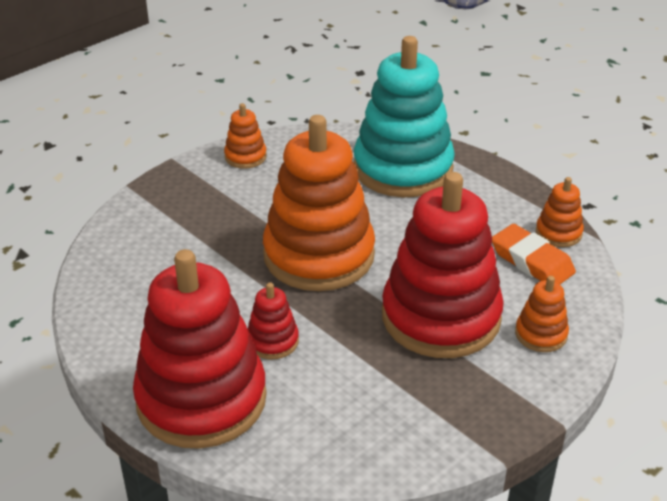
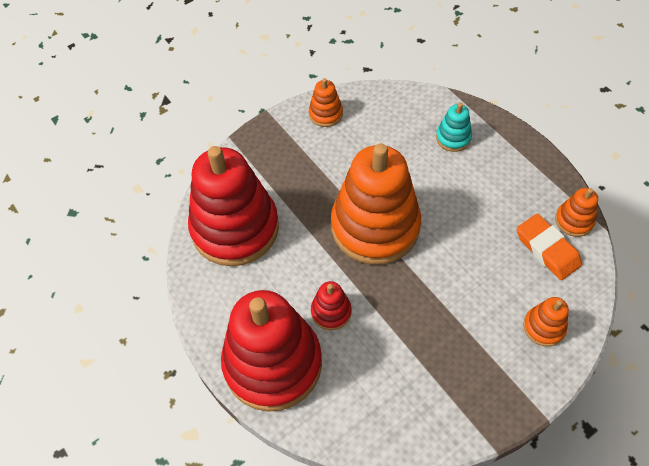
camera: 10 degrees right, 20 degrees up
(403, 169) = (453, 138): turquoise stacking toy -> turquoise stacking toy, size x0.43
(441, 317) = (465, 301): red stacking toy -> red stacking toy (235, 228)

